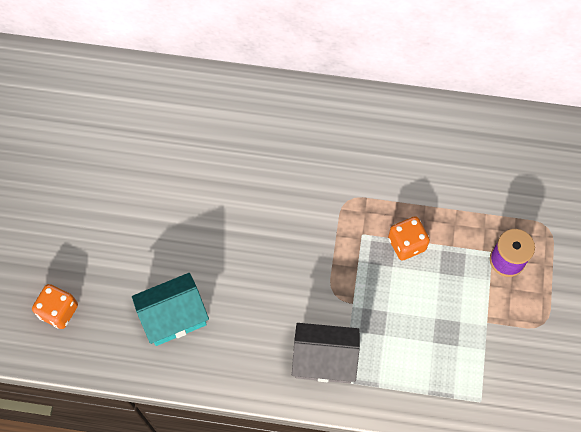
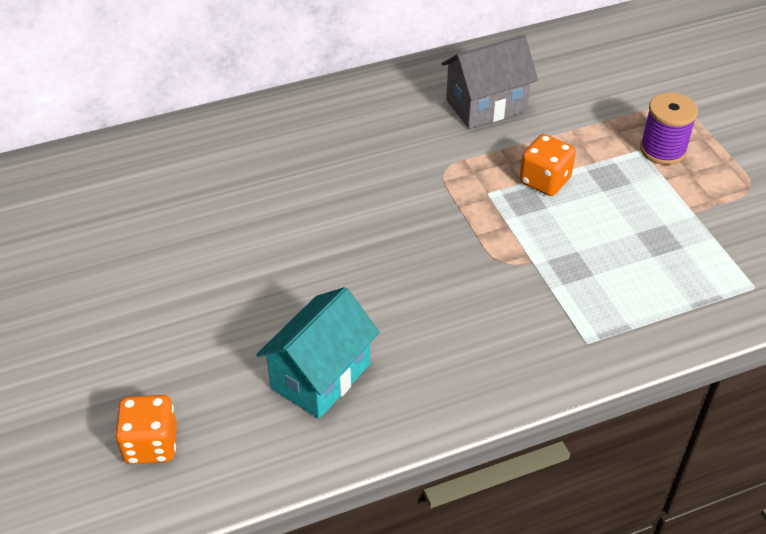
camera: 30 degrees left, 20 degrees down
(324, 360) = (546, 332): grey house -> grey house (486, 105)

